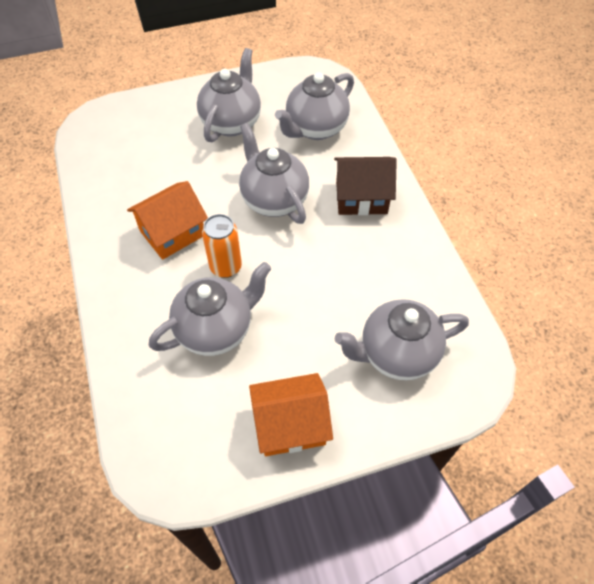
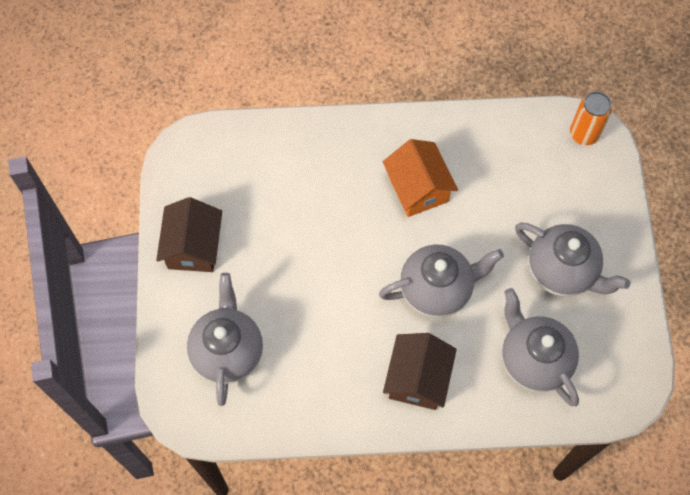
camera: 105 degrees right, 10 degrees up
(216, 329) = (299, 207): grey teapot -> none
(226, 267) = (364, 228): orange can -> orange can (583, 134)
(290, 424) = (193, 247): orange house -> brown house

